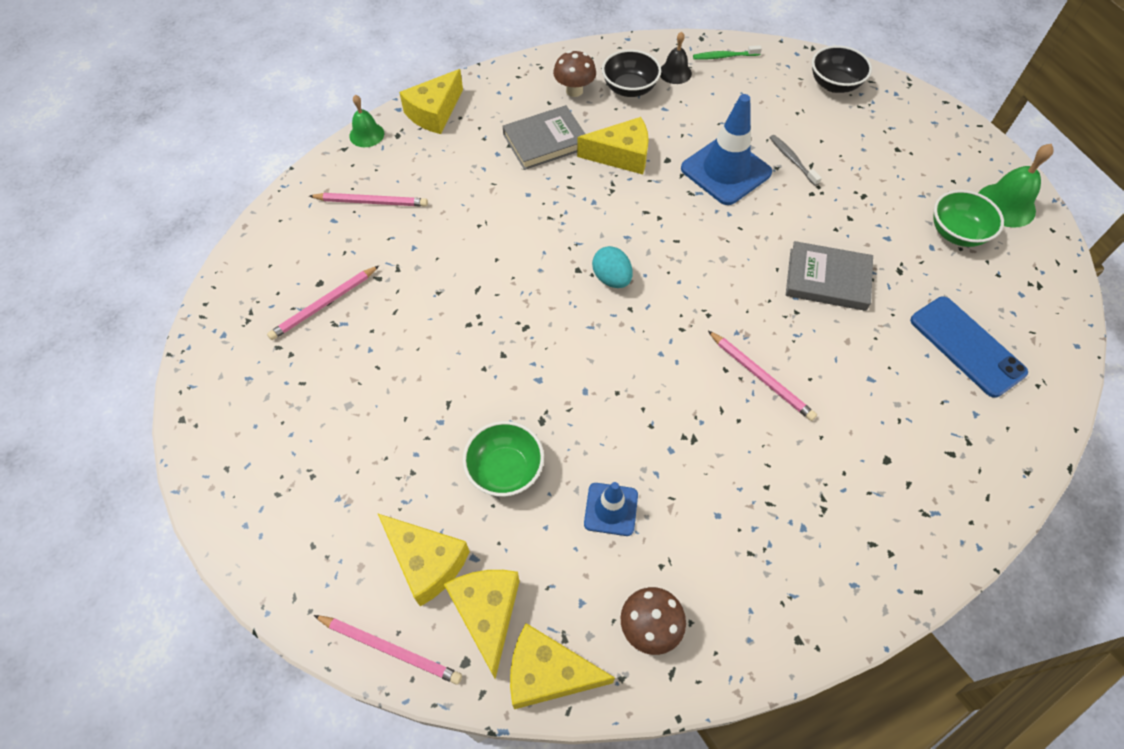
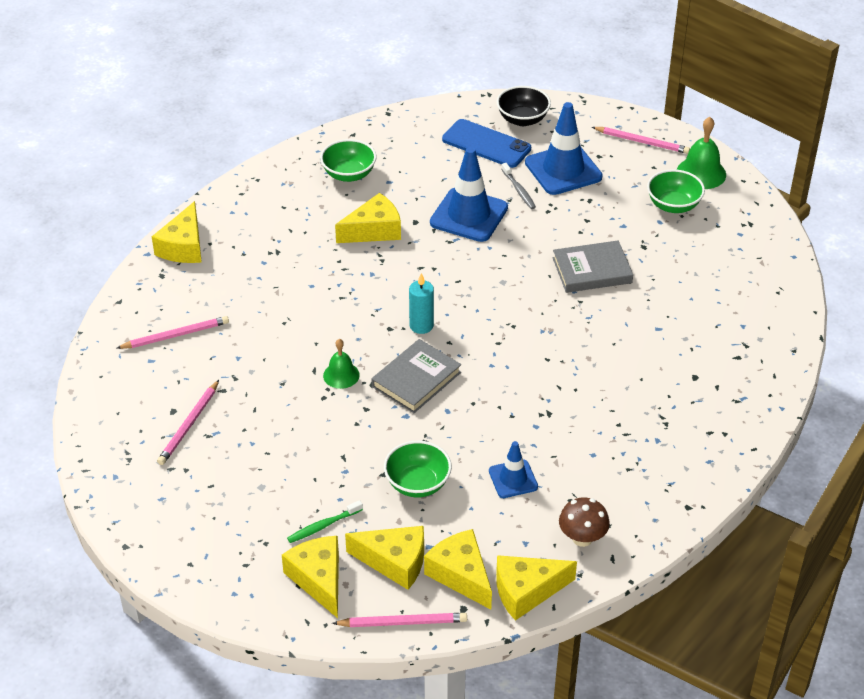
camera: 25 degrees left, 15 degrees down
(337, 547) = (318, 579): none -> yellow cheese
(366, 134) = (132, 283): green bell -> green bell (341, 375)
(545, 141) = (300, 239): grey book -> grey book (416, 379)
(574, 91) = (300, 190): brown mushroom -> none
(611, 278) = (421, 325): turquoise egg -> turquoise candle
(629, 89) = (349, 174): black bowl -> green bowl
(675, 72) = (381, 149): black bell -> none
(724, 56) = (417, 123): green toothbrush -> green toothbrush (323, 526)
(761, 377) = (577, 355): pink pencil -> pink pencil (642, 142)
(792, 160) = (519, 190): grey toothbrush -> grey toothbrush turned 150 degrees counterclockwise
(851, 152) = (563, 170): none -> blue traffic cone
(966, 346) = (716, 283): blue phone -> blue phone (486, 144)

